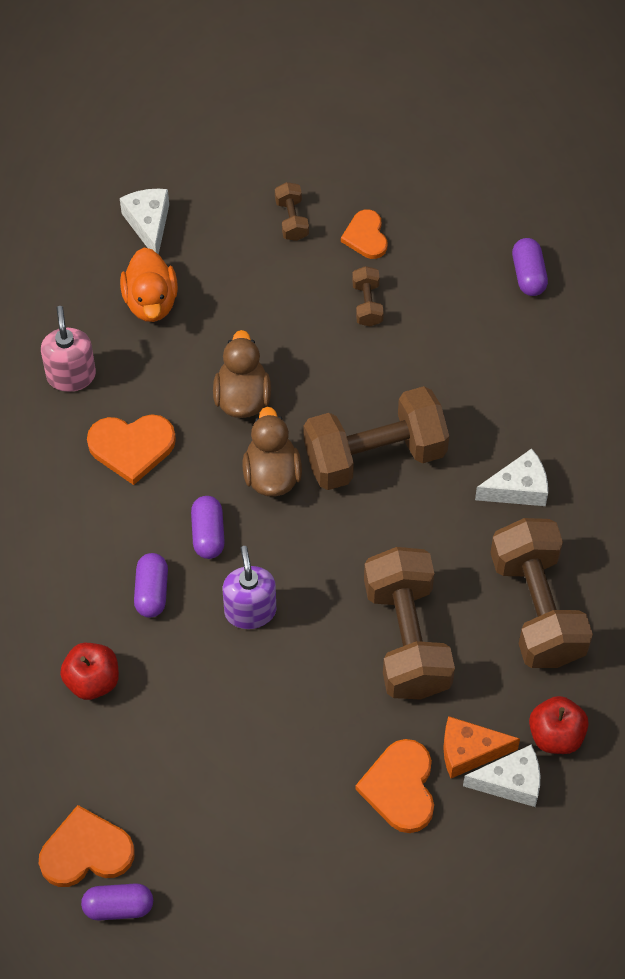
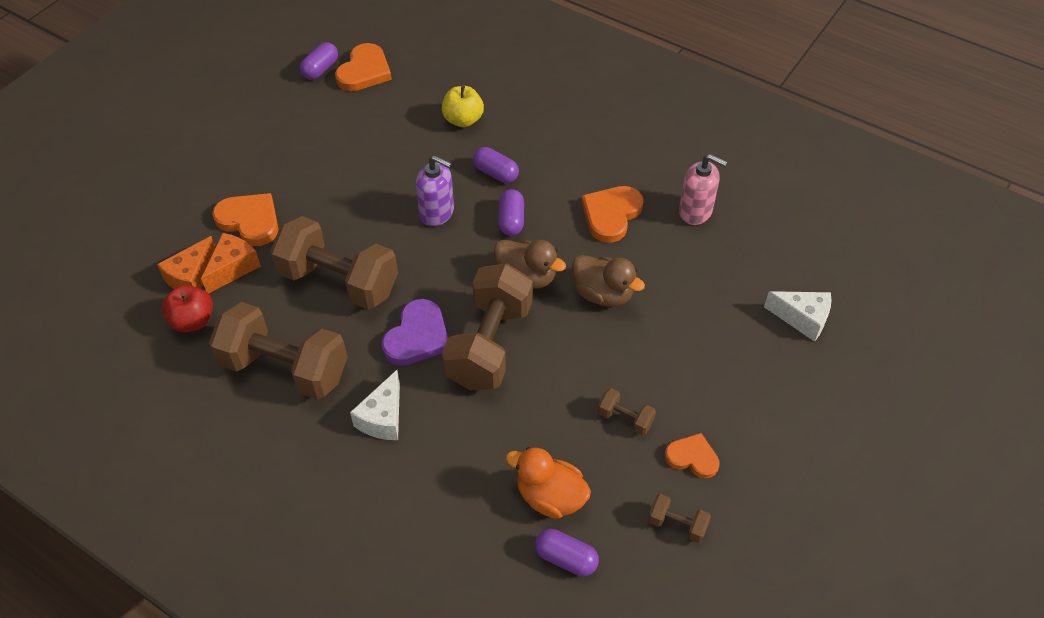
camera: 125 degrees right, 10 degrees down
(92, 680) = (463, 120): red apple -> yellow apple
(151, 301) = (728, 285): orange duck -> orange duck (550, 497)
(208, 533) = (511, 220): purple capsule -> purple capsule turned 60 degrees clockwise
(291, 219) = (745, 414): brown dumbbell -> brown dumbbell (677, 524)
(414, 521) = (417, 336): none -> purple heart
(511, 782) = (191, 277): white cheese -> orange cheese

